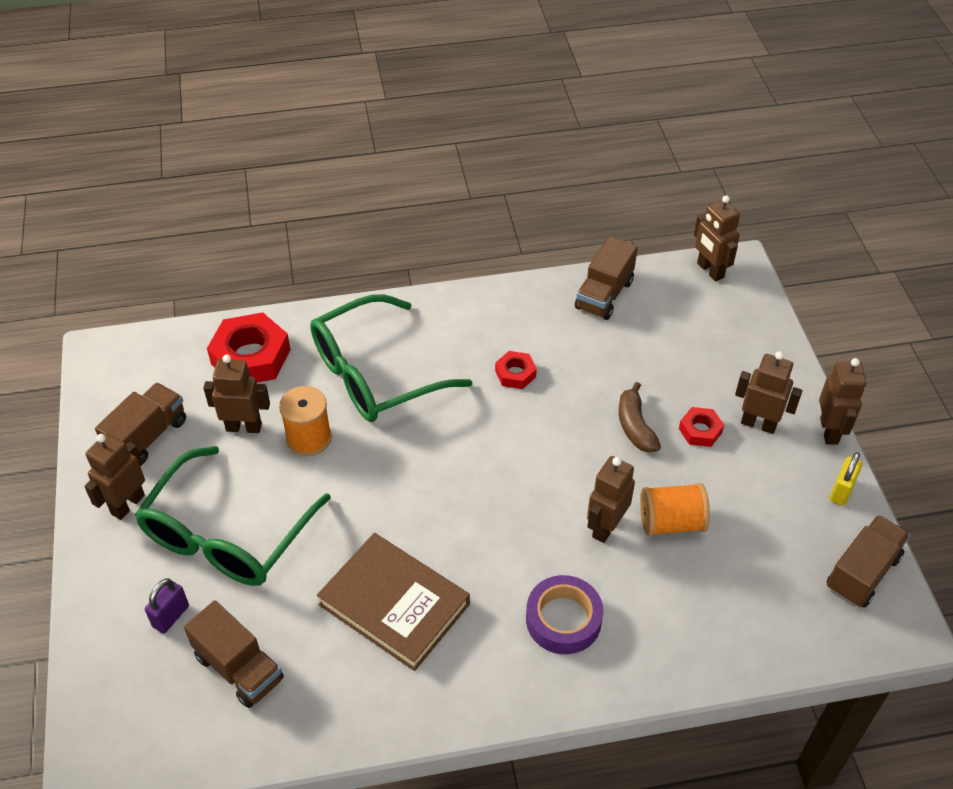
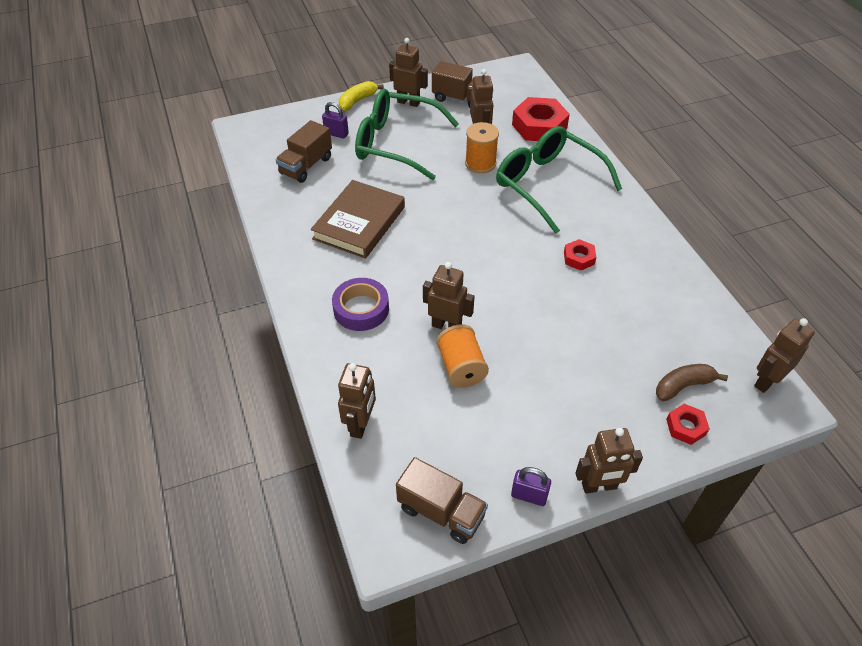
camera: 80 degrees right, 0 degrees up
(92, 576) = (357, 101): none -> yellow banana
(604, 295) = (693, 305): brown truck -> none
(635, 426) = (552, 337): brown banana -> brown banana (683, 386)
(700, 430) = (563, 382): red nut -> red nut (686, 427)
(758, 424) = (586, 426): brown robot -> brown robot (361, 424)
(841, 491) = (529, 495): yellow padlock -> purple padlock

